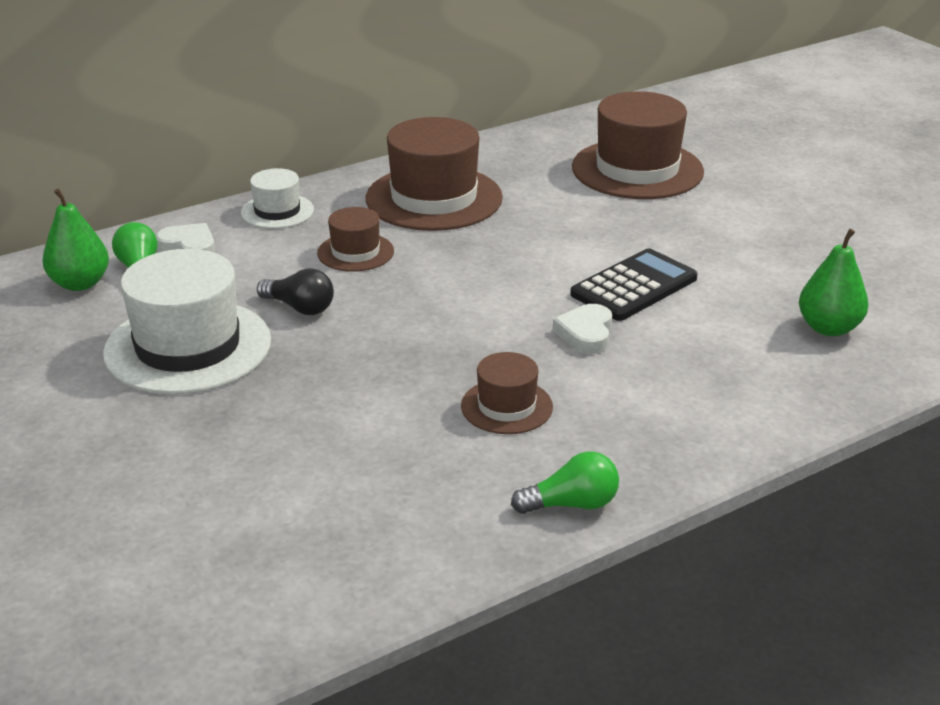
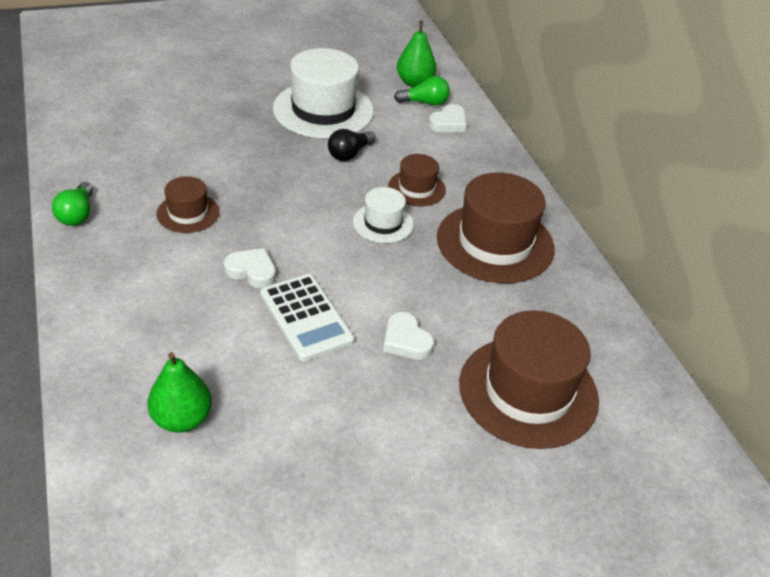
camera: 100 degrees right, 10 degrees up
(277, 211) = (492, 164): white hat -> white hat (383, 223)
(621, 229) = (406, 340): none -> white heart
(634, 286) = (306, 317): black calculator -> white calculator

